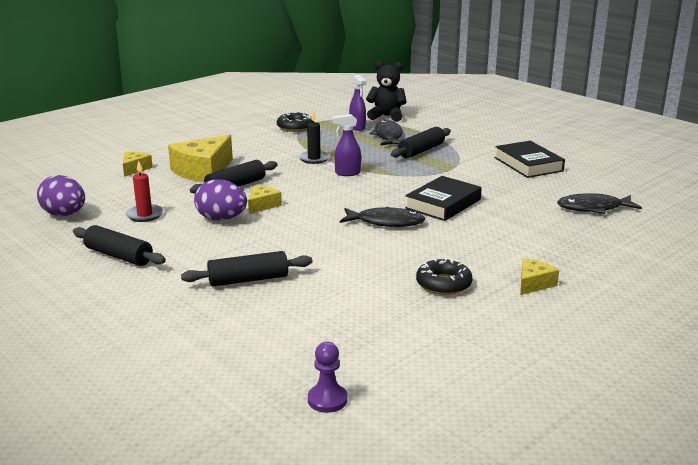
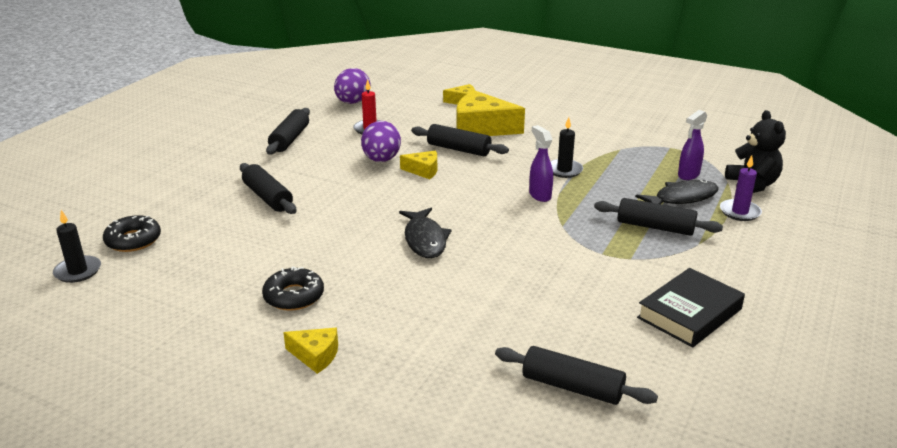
camera: 70 degrees right, 5 degrees up
(295, 127) = (646, 142): black donut -> black donut (133, 240)
(327, 400) = (78, 271): purple pawn -> black candle
(418, 127) = (740, 212): none -> purple candle
(443, 204) = (498, 266): black book -> none
(593, 208) = (572, 387): black fish -> black rolling pin

